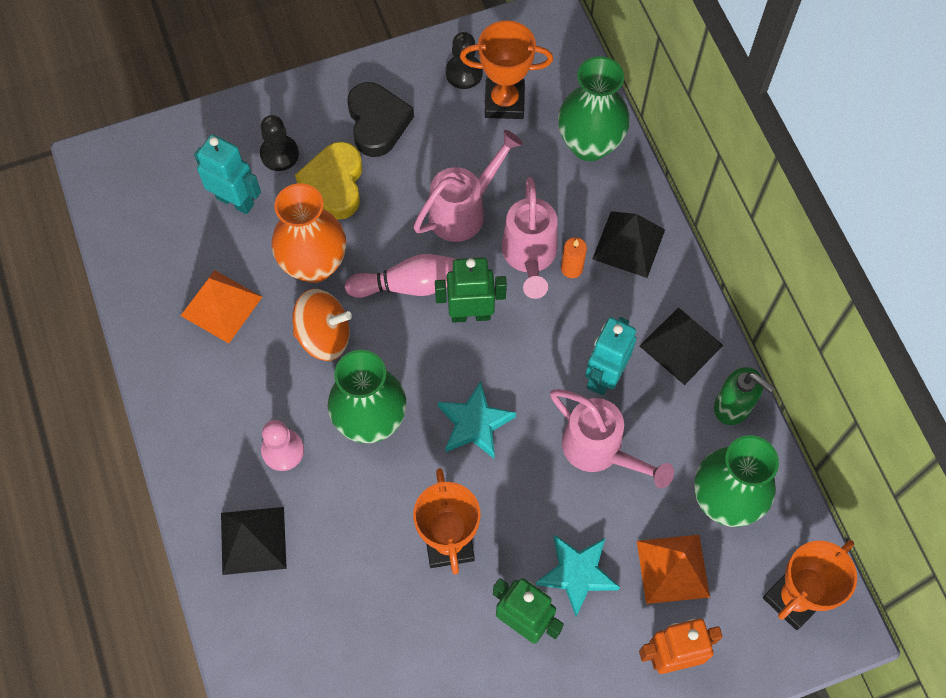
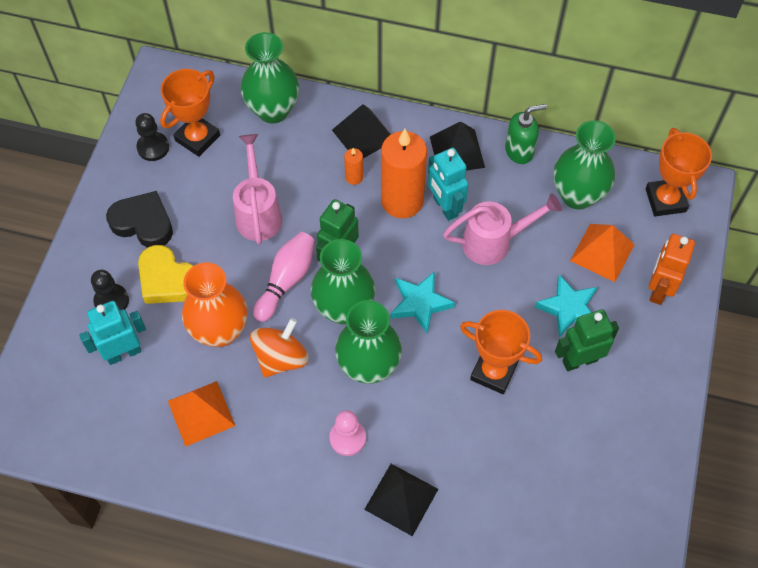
camera: 55 degrees left, 5 degrees down
(417, 357) = (344, 309): none -> green vase
(529, 256) = (325, 196): pink watering can -> none
(579, 331) = (402, 201): none -> orange candle

